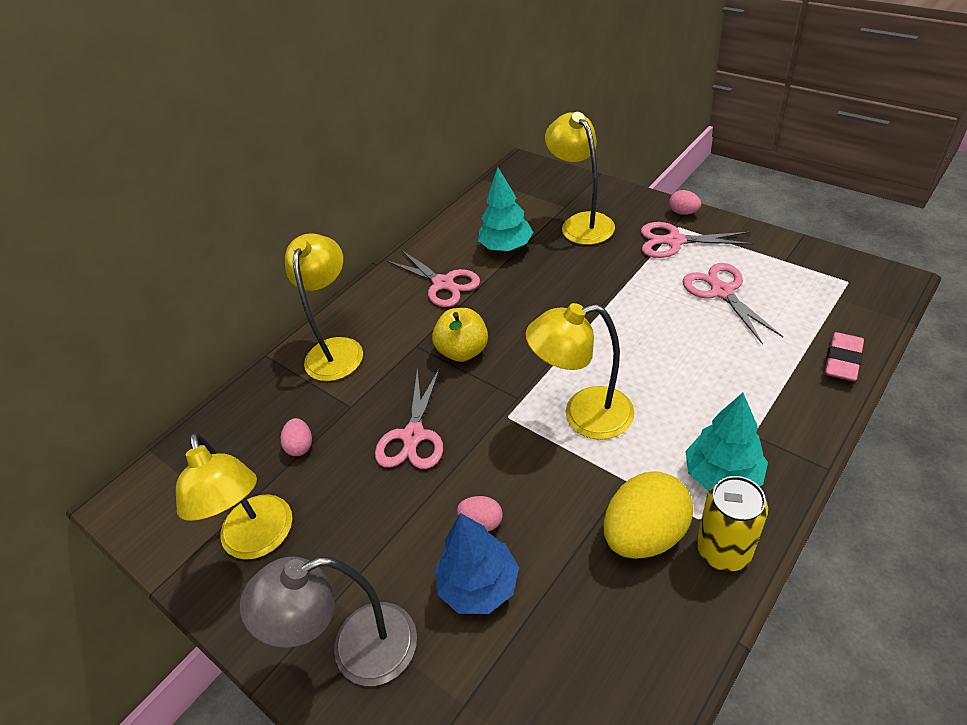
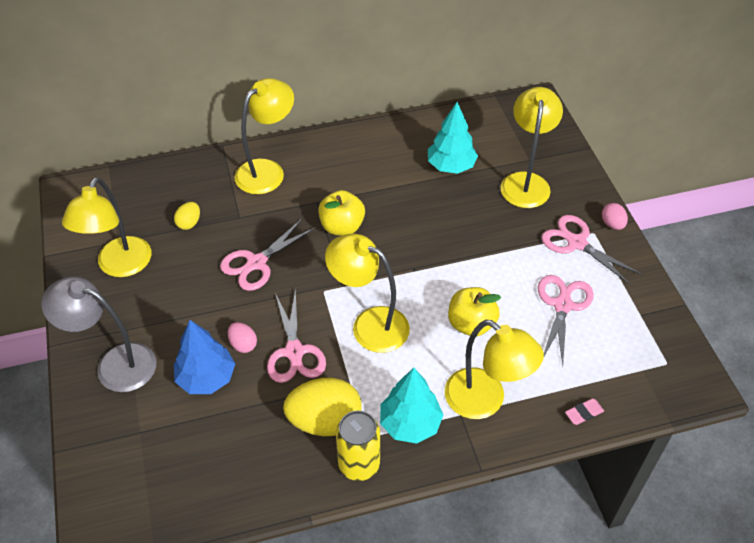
camera: 30 degrees right, 5 degrees up
(300, 446) = (189, 223): pink egg -> yellow egg
(443, 284) = (379, 167): pink scissors -> pink scissors (294, 352)
(670, 354) = (471, 324): none -> yellow apple
(758, 408) = (485, 401): none -> yellow lamp
(842, 360) = (584, 413): pink eraser -> pink eraser, size x0.63

